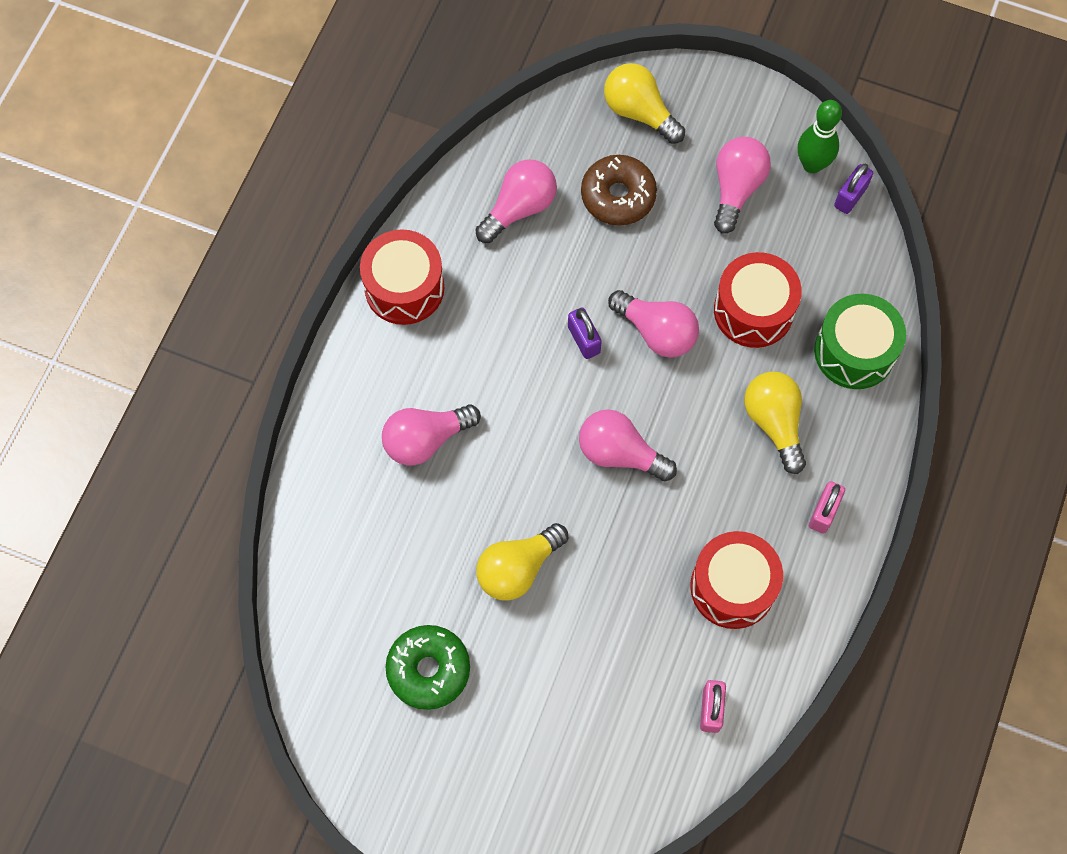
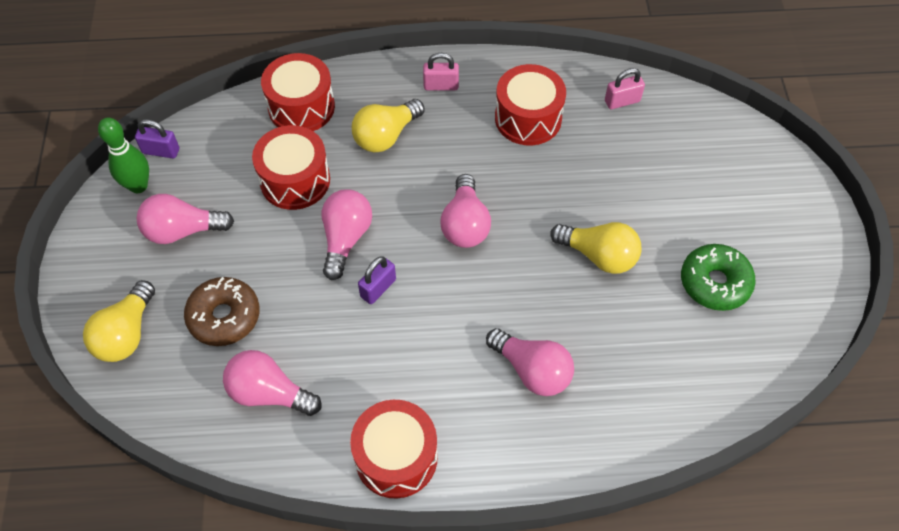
camera: 115 degrees left, 10 degrees down
(854, 351) = (301, 107): green drum -> red drum

